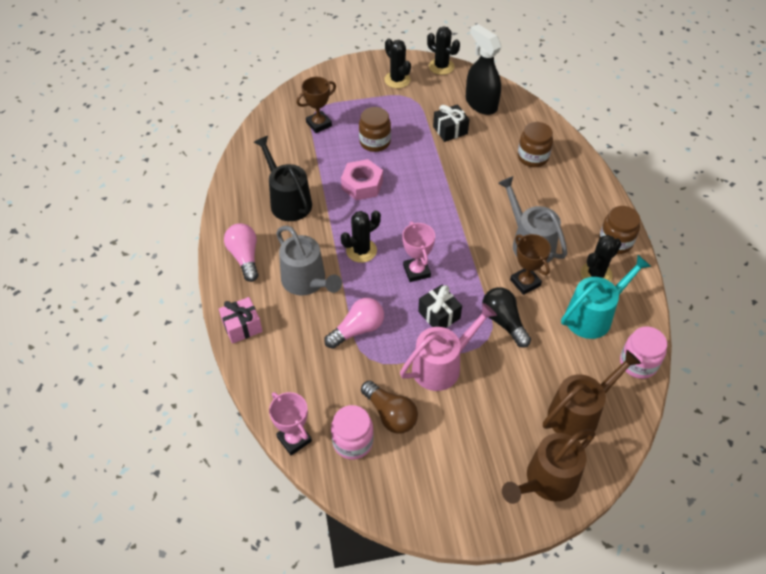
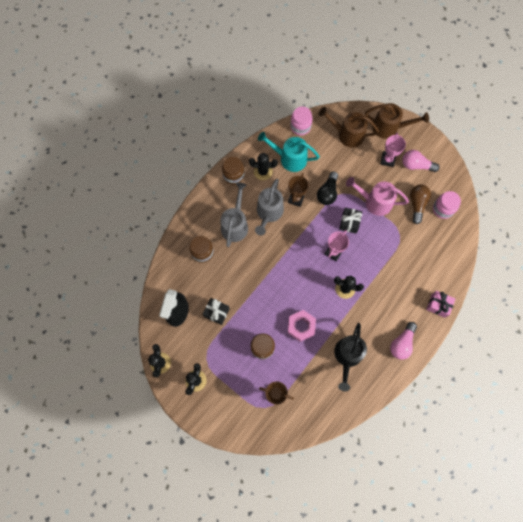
camera: 130 degrees left, 20 degrees up
(294, 439) = (464, 232): pink trophy -> pink trophy (387, 160)
(307, 281) = (387, 298): grey watering can -> grey watering can (235, 225)
(357, 330) = (390, 252): pink light bulb -> pink light bulb (416, 165)

